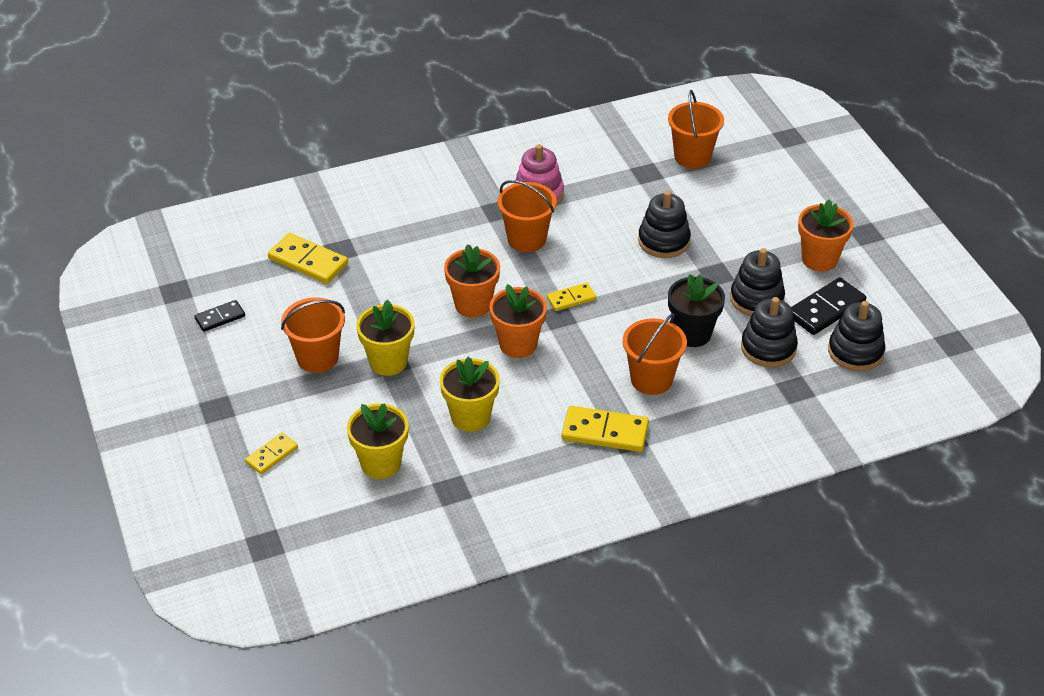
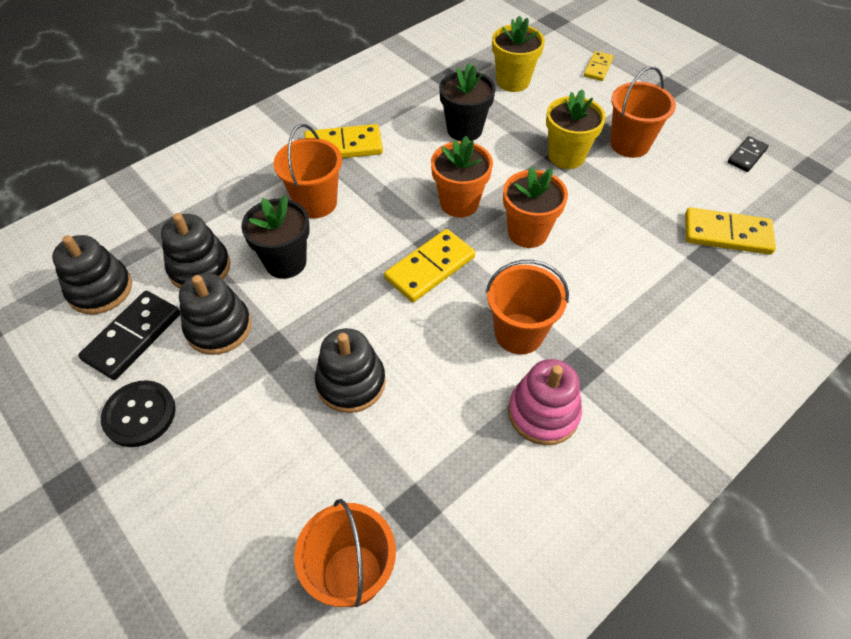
camera: 160 degrees right, 10 degrees up
(470, 417) = (464, 130): yellow flower pot -> black flower pot
(571, 298) = (430, 268): yellow domino -> yellow domino, size x1.68
(819, 259) = (139, 414): orange flower pot -> black button

